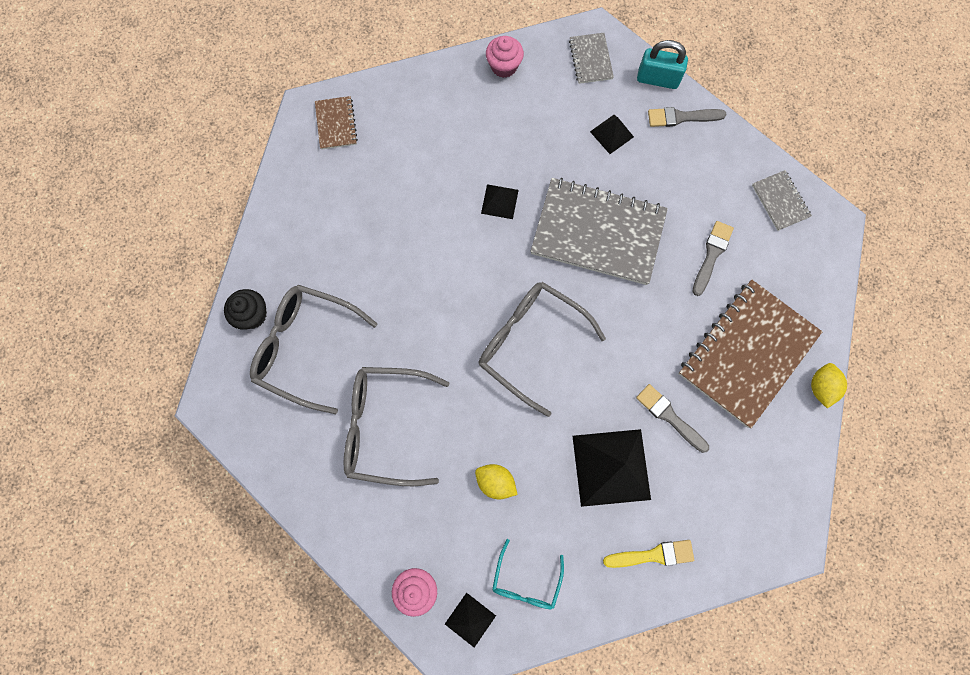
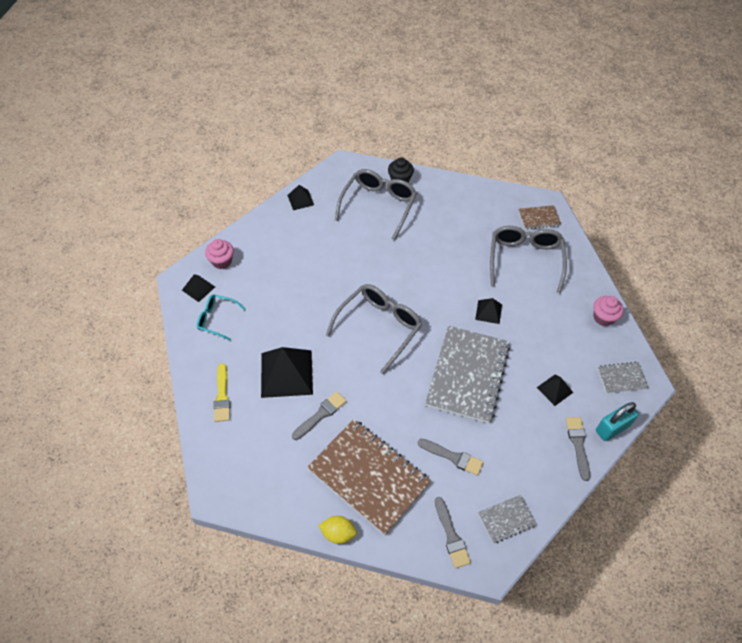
camera: 90 degrees right, 20 degrees down
(289, 471) = (300, 200): none -> black pyramid
(385, 426) = (325, 245): grey glasses -> grey glasses (525, 259)
(495, 482) = (283, 304): yellow lemon -> none
(657, 79) = (612, 428): turquoise padlock -> turquoise padlock turned 45 degrees clockwise
(806, 261) = (451, 536): none -> grey brush

